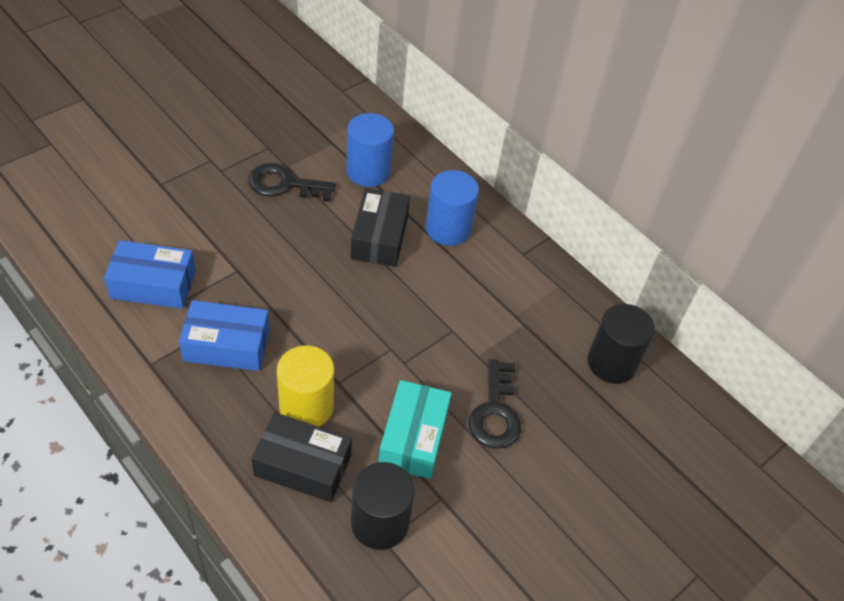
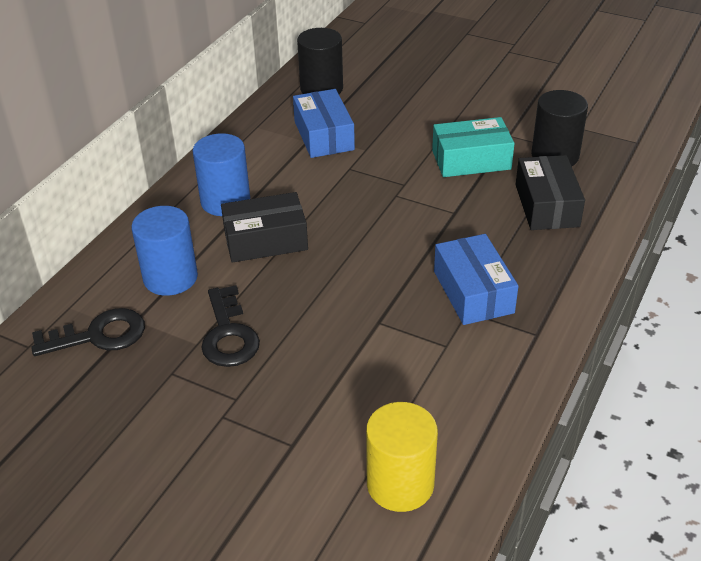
camera: 105 degrees left, 10 degrees down
(153, 284) = (444, 377): blue box -> blue box (324, 135)
(306, 406) = (493, 221): yellow cylinder -> yellow cylinder (400, 484)
(495, 412) = (413, 129): black key -> black key (99, 335)

